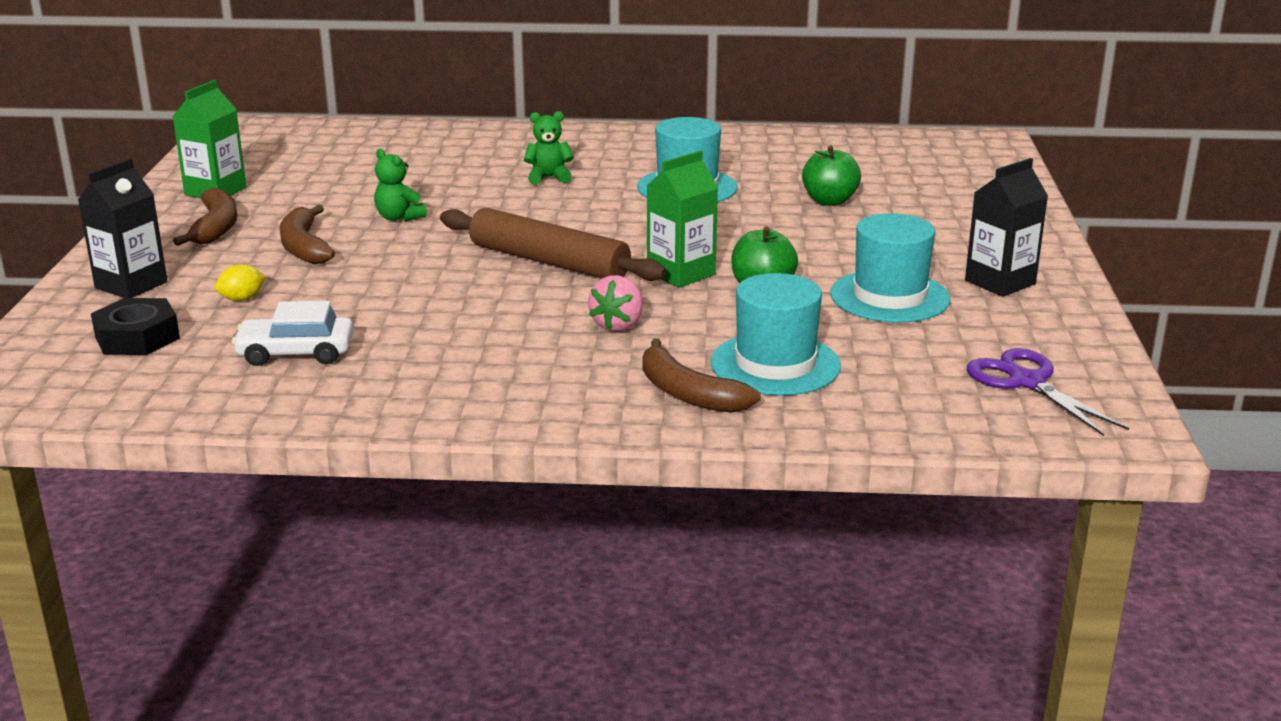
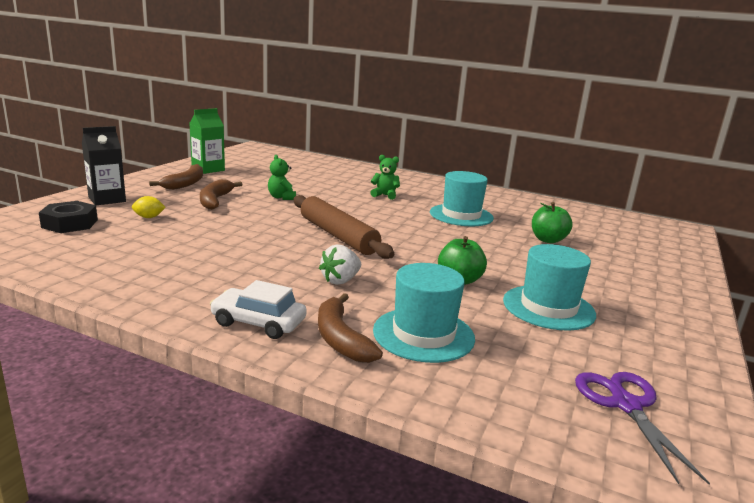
camera: 20 degrees right, 5 degrees down
(296, 353) = (135, 251): white car -> white car (258, 322)
(618, 325) = (340, 280): pink strawberry -> white strawberry
(681, 273) = (412, 260): green carton -> none
(1000, 282) = (644, 317): black carton -> none

